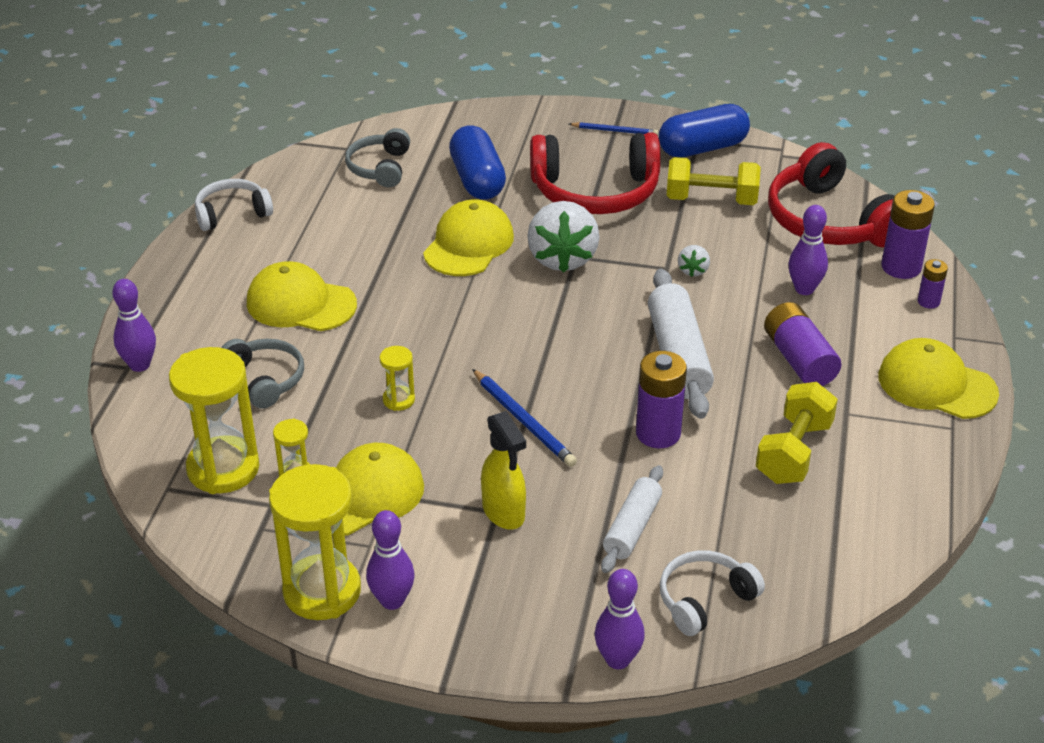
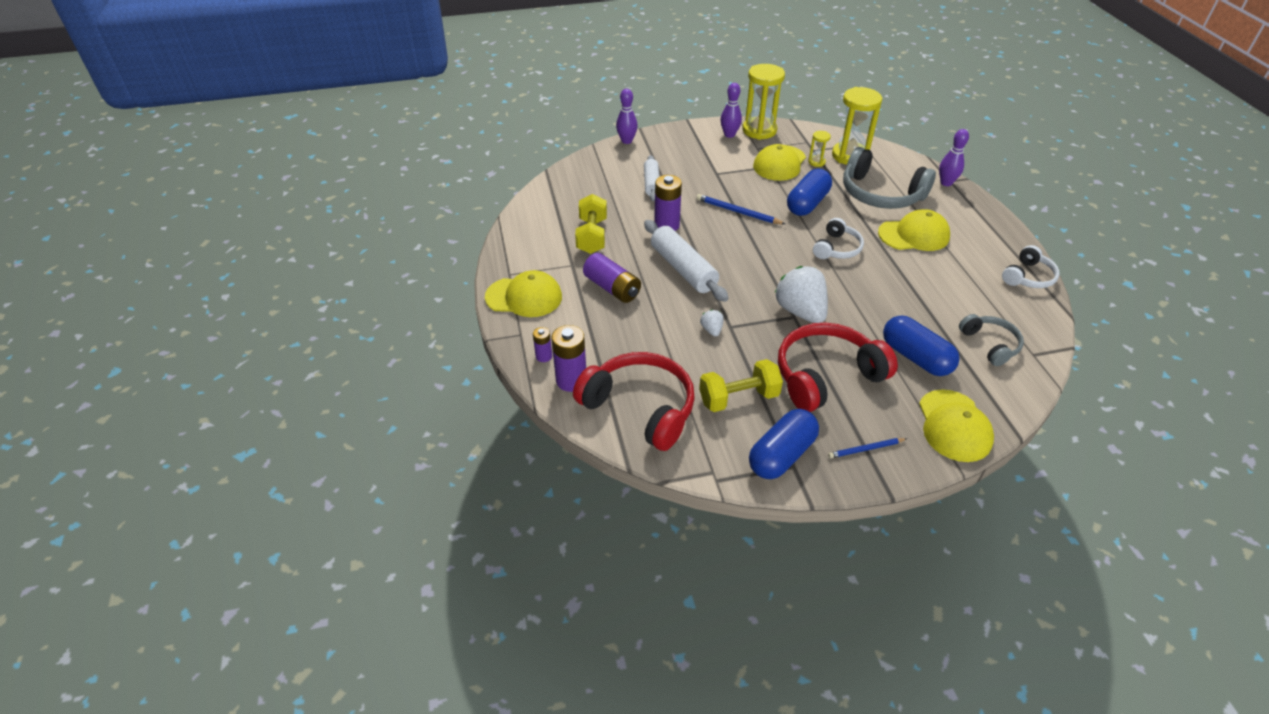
camera: 155 degrees right, 5 degrees up
(265, 379) = (880, 194): grey headphones -> grey headphones, size x1.78
(398, 400) = (807, 203): yellow hourglass -> blue capsule
(468, 244) = (866, 302): yellow cap -> yellow cap (954, 426)
(504, 512) = (712, 173): yellow spray bottle -> none
(704, 599) = (603, 167): white headphones -> white headphones (837, 248)
(804, 289) = (631, 339): purple bowling pin -> none

